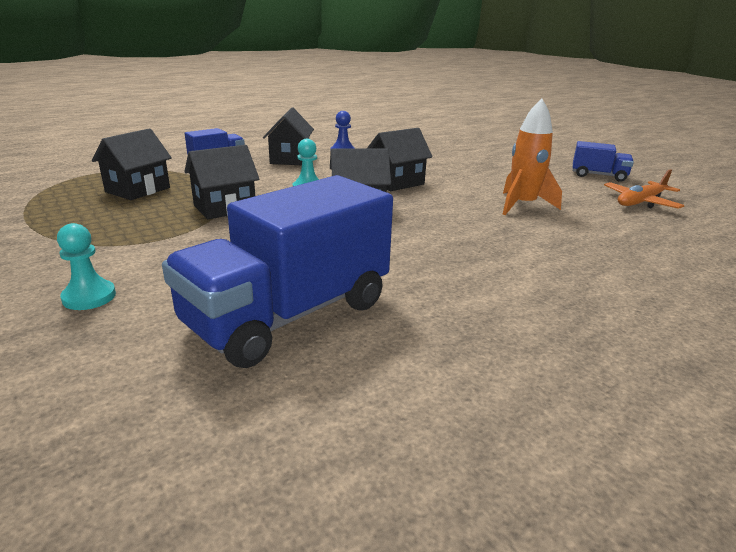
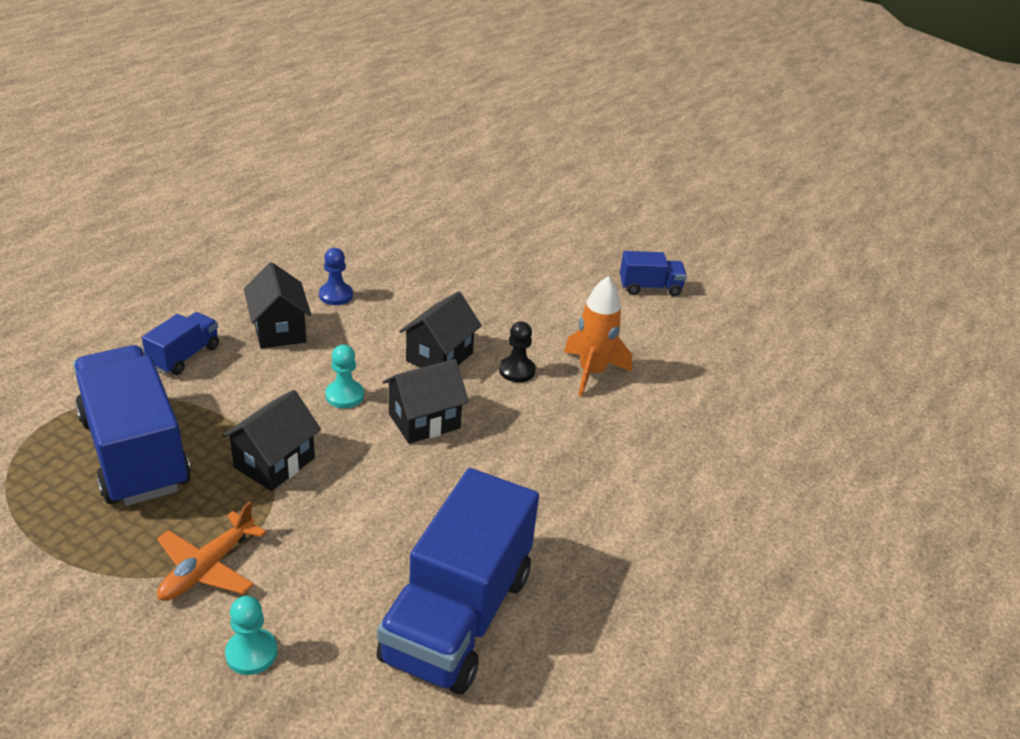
camera: 25 degrees left, 10 degrees up
(138, 190) = (135, 452): black house -> blue truck
(455, 196) = (517, 370): none -> black pawn
(640, 202) = (703, 336): orange plane -> orange plane (207, 568)

